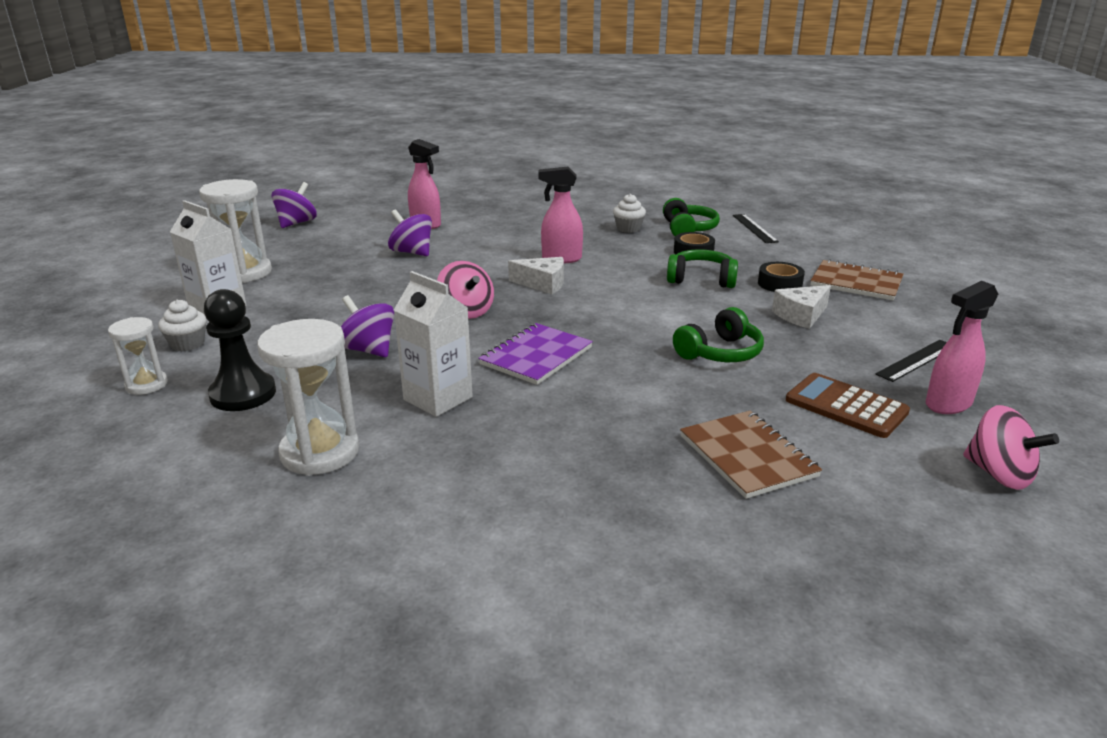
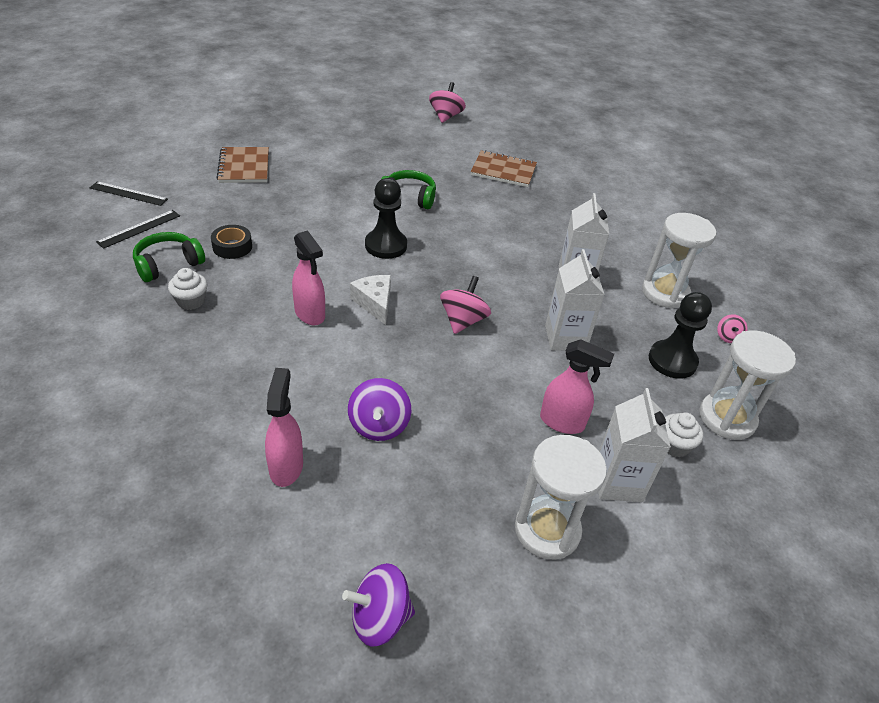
camera: 130 degrees left, 15 degrees up
(146, 385) = (727, 418): white hourglass -> white hourglass, size x1.73
(193, 455) = (728, 337): none -> pink spinning top
(368, 350) = (565, 338): purple spinning top -> white carton
(536, 356) = (488, 261): purple notebook -> none
(628, 312) = (386, 245): none -> black pawn
(701, 279) = (294, 229): green headphones -> none
(747, 456) = (503, 170): brown notebook -> brown notebook turned 75 degrees clockwise
(780, 284) = (273, 195): black tape -> none
(801, 315) = (324, 179): white cheese -> none
(846, 406) = (427, 153): brown calculator -> none
(917, 360) = (352, 139): black ruler -> black ruler (128, 193)
(948, 404) = (395, 129): pink spray bottle -> pink spray bottle (562, 422)

